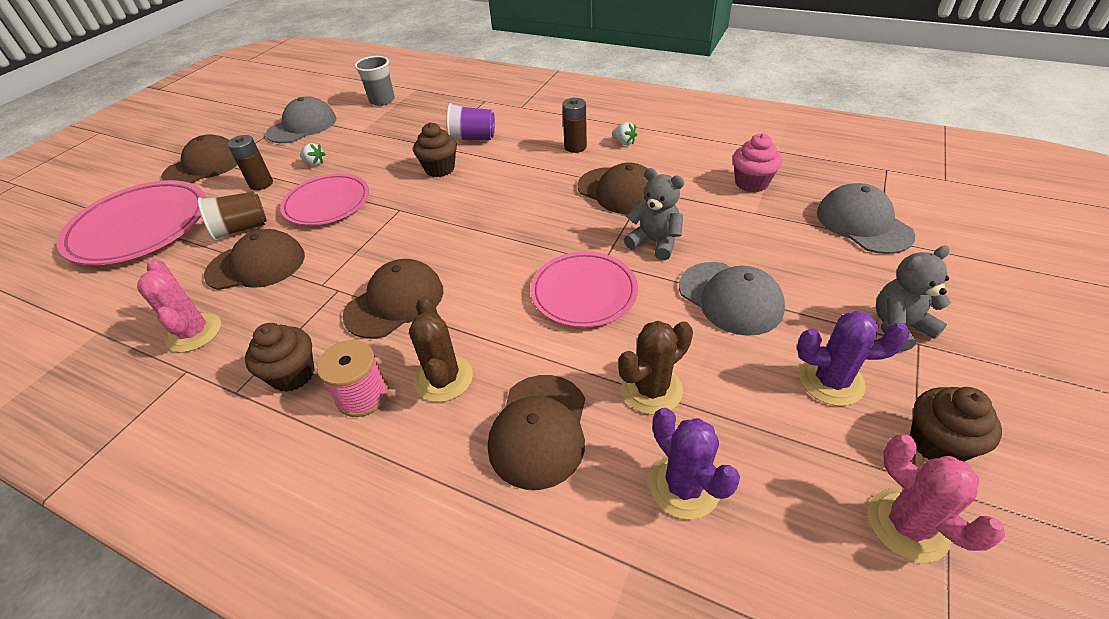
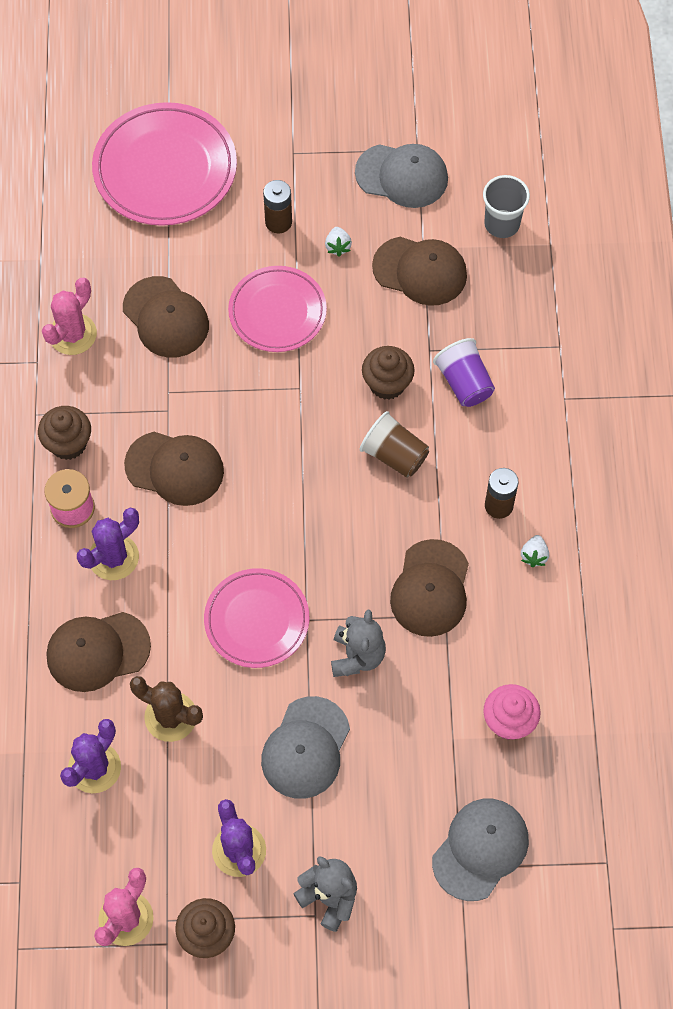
camera: 60 degrees right, 20 degrees up
(204, 166) = (280, 138): brown cap -> brown cap (420, 271)
(241, 229) = (205, 263): brown cup -> brown cup (394, 455)
(444, 378) = (113, 557): brown cactus -> purple cactus

